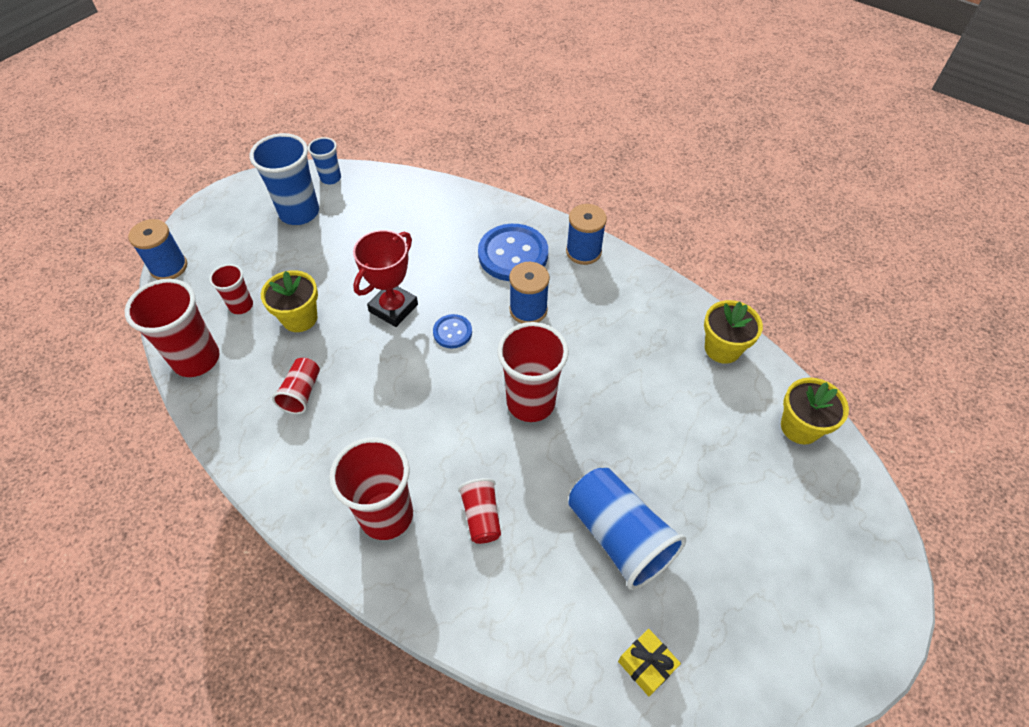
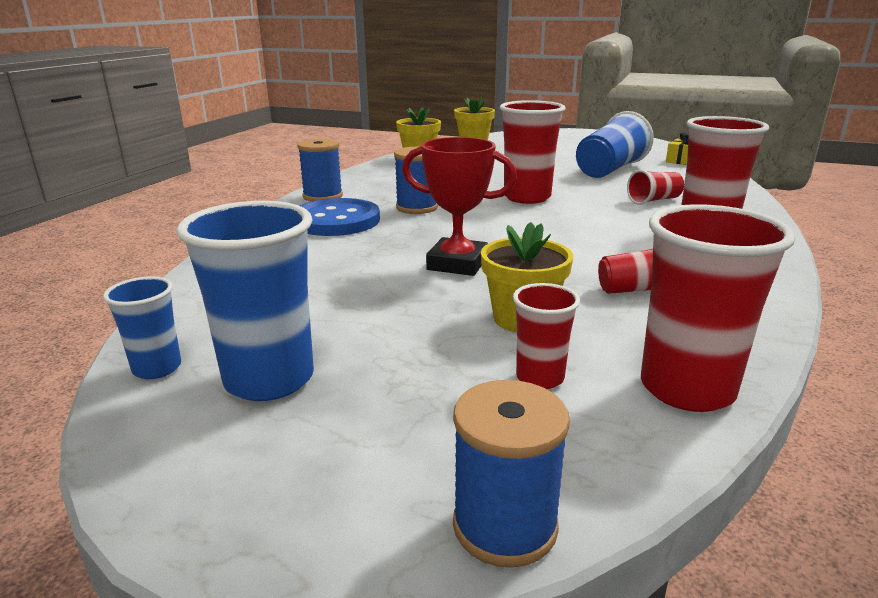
camera: 105 degrees left, 30 degrees down
(452, 332) = (471, 232): blue button -> none

